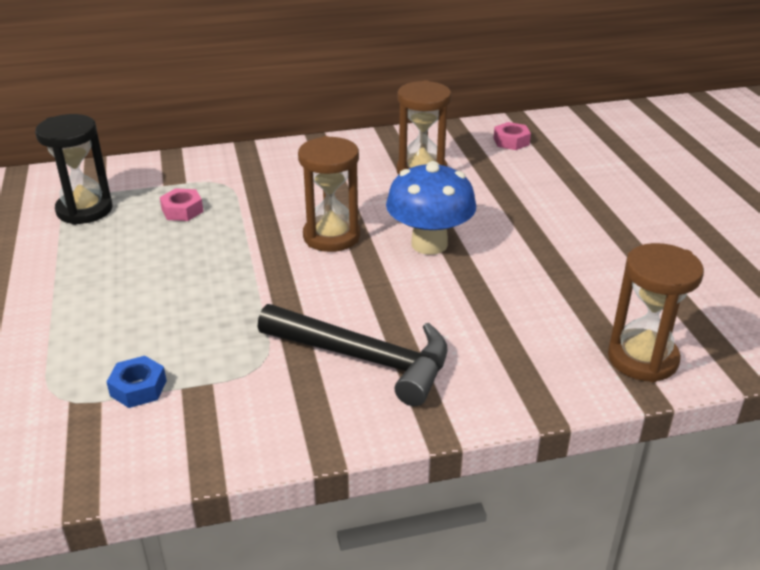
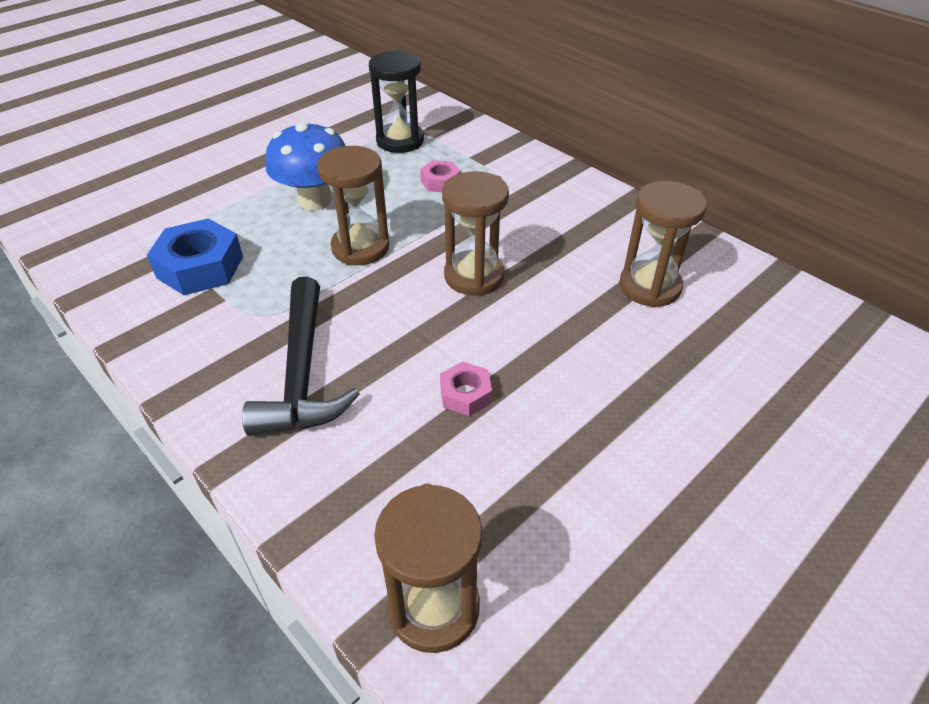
camera: 60 degrees right, 10 degrees up
(138, 388) = (200, 267): blue nut -> blue nut, size x1.83
(227, 281) = (360, 248): none -> brown hourglass
(429, 244) = (517, 344): blue mushroom -> blue mushroom (315, 200)
(511, 141) = (799, 330): pink nut -> pink nut (465, 394)

